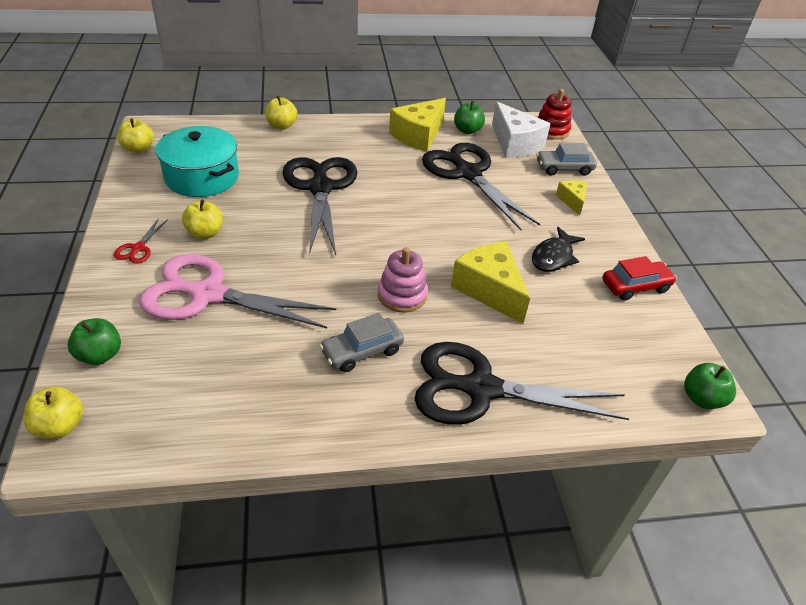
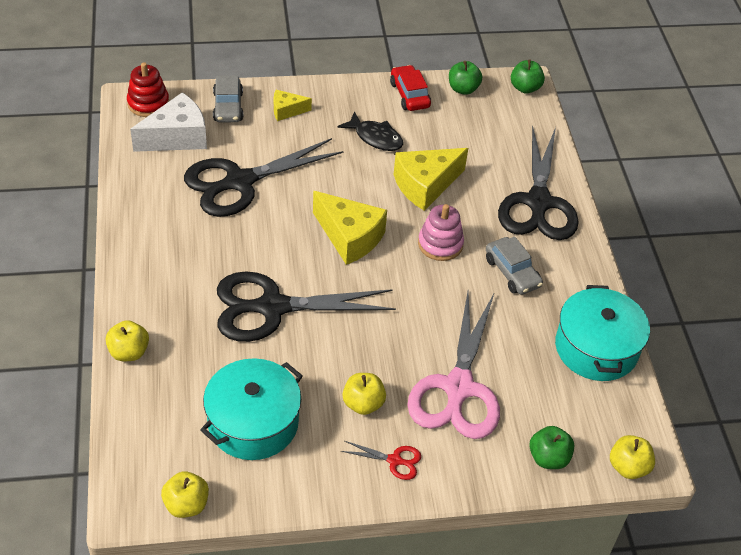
camera: 90 degrees left, 5 degrees up
(239, 419) = (596, 348): none -> turquoise pot
(418, 135) = (157, 218): yellow cheese -> yellow cheese (349, 237)
(467, 130) = (146, 174): green apple -> green apple (463, 89)

